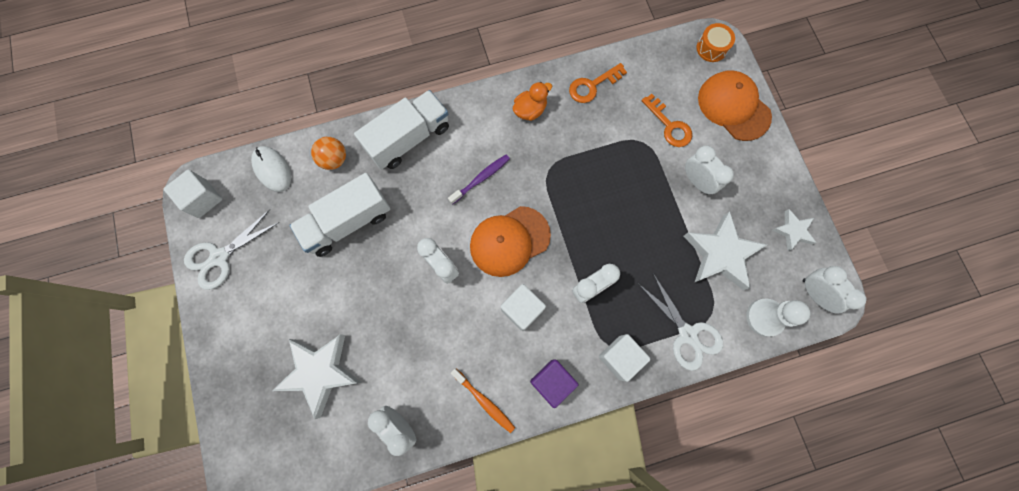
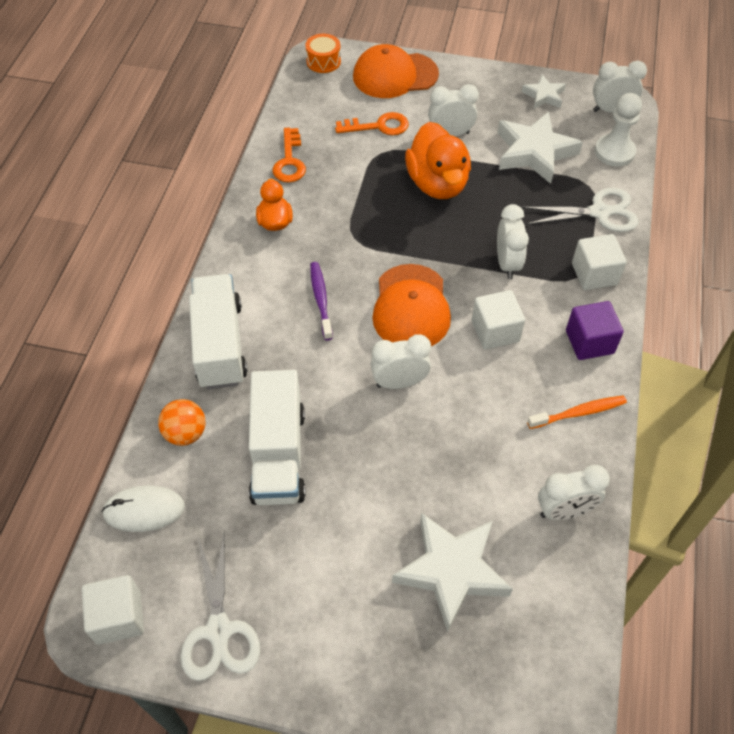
camera: 60 degrees left, 20 degrees down
(638, 198) = (437, 184): none -> orange duck

